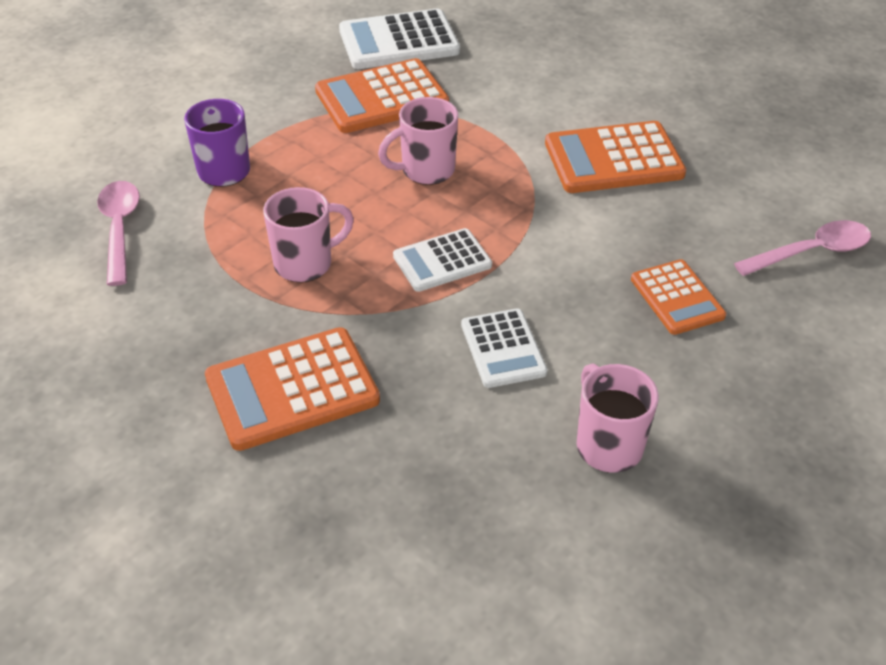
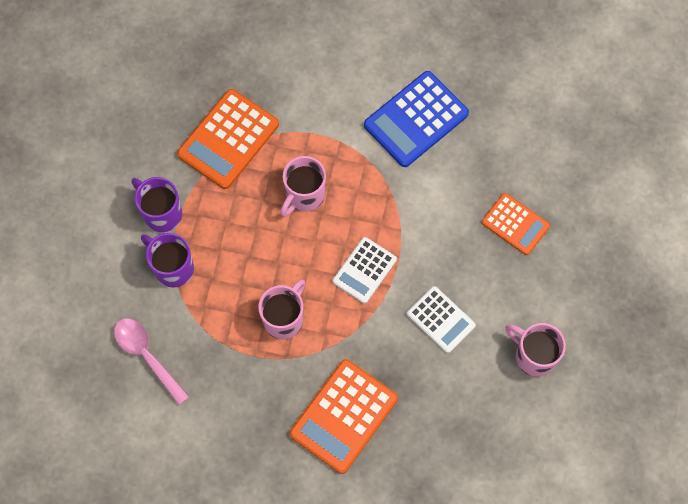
camera: 30 degrees left, 25 degrees up
(255, 125) = (161, 213): none -> purple mug
(399, 41) = (200, 71): white calculator -> none
(613, 159) = (416, 119): orange calculator -> blue calculator
(811, 252) = (573, 142): pink spoon -> none

